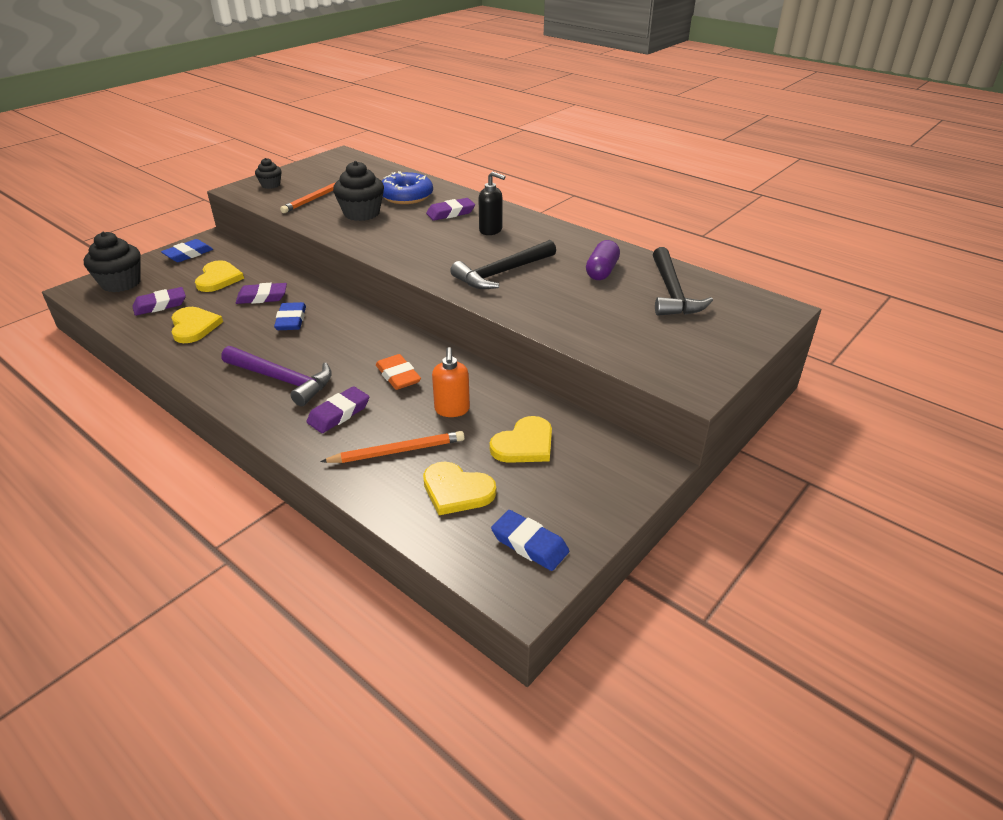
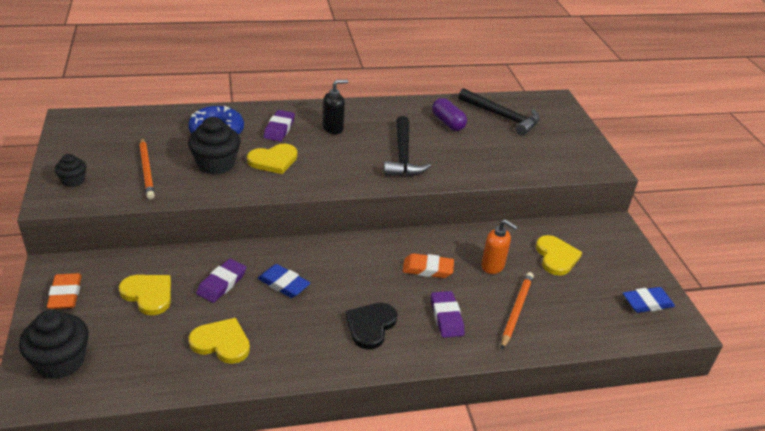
camera: 55 degrees left, 0 degrees up
(160, 305) = (149, 349): purple eraser -> none
(188, 254) = (65, 294): blue eraser -> orange eraser
(282, 380) = (370, 326): purple hammer -> black heart
(457, 490) = (578, 306): yellow heart -> yellow heart (273, 160)

